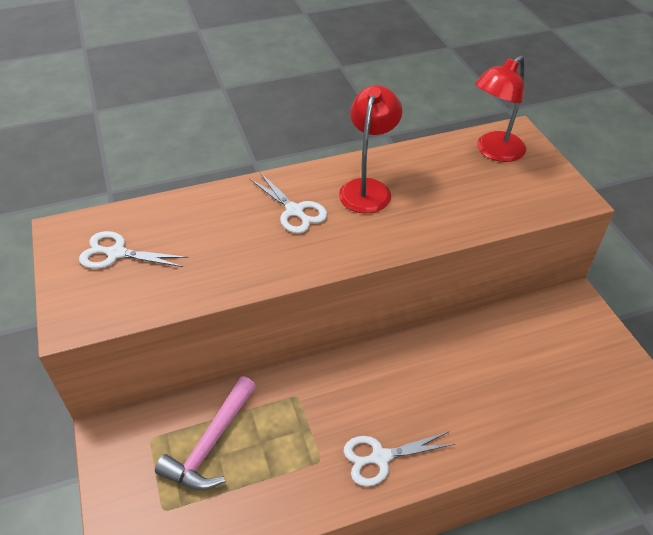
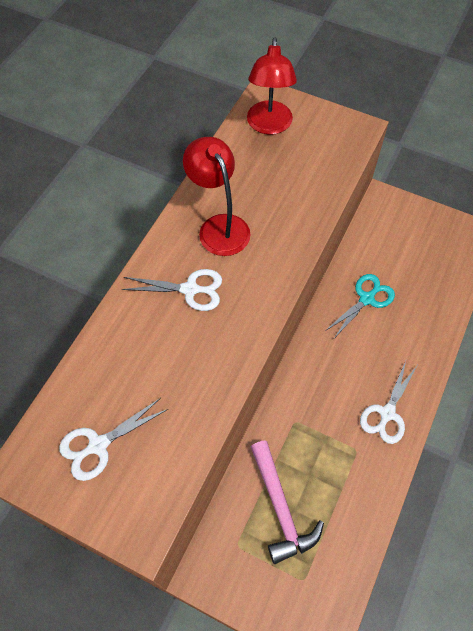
camera: 45 degrees left, 15 degrees up
(468, 359) = (366, 299): none -> turquoise scissors

